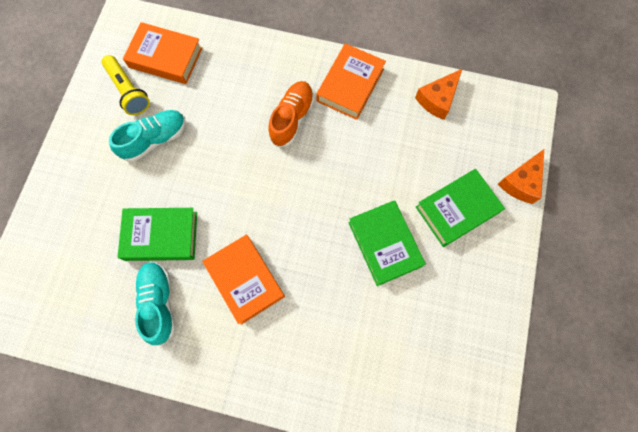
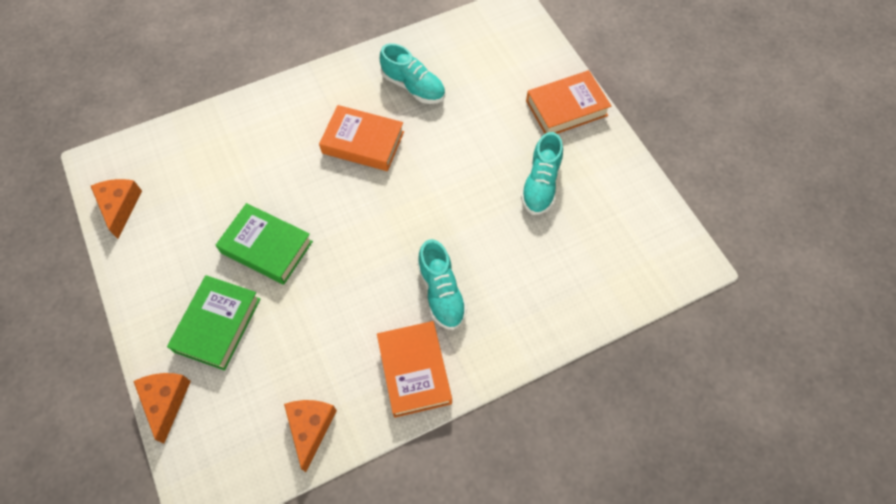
camera: 140 degrees right, 10 degrees down
(128, 91) = (609, 204): yellow flashlight -> none
(161, 236) = (457, 125): green book -> none
(165, 57) = (613, 258): orange book -> orange book (566, 108)
(292, 118) = (441, 292): orange shoe -> turquoise shoe
(479, 377) = (120, 207): none -> orange cheese

